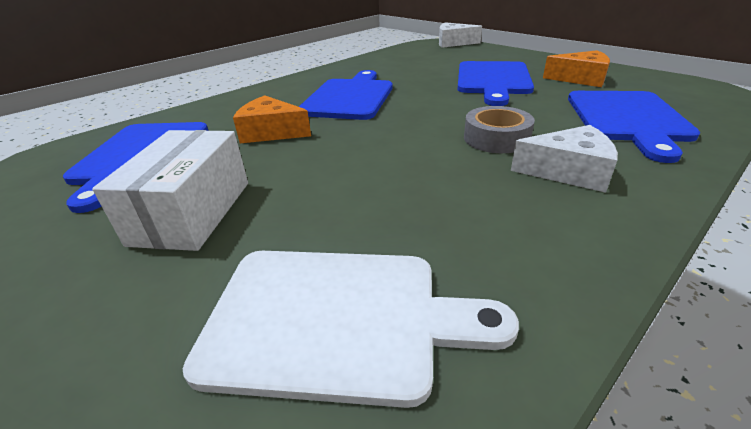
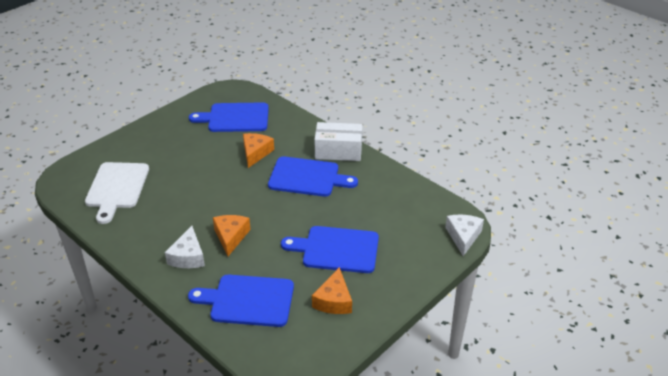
camera: 85 degrees right, 5 degrees up
(192, 212) = (182, 146): white box -> white box (338, 151)
(496, 138) = (231, 237): grey tape -> orange cheese

